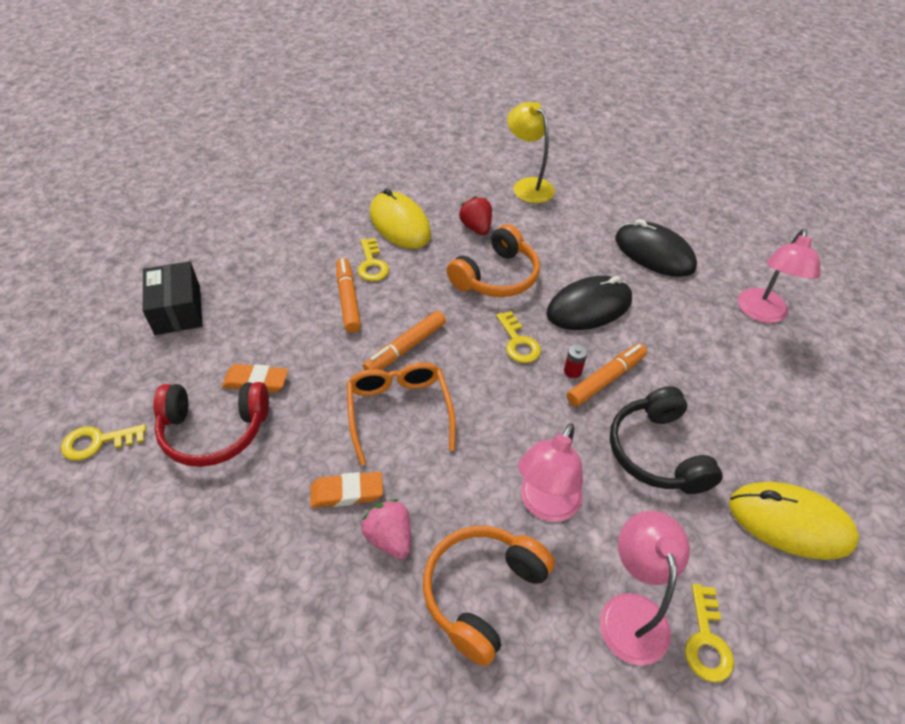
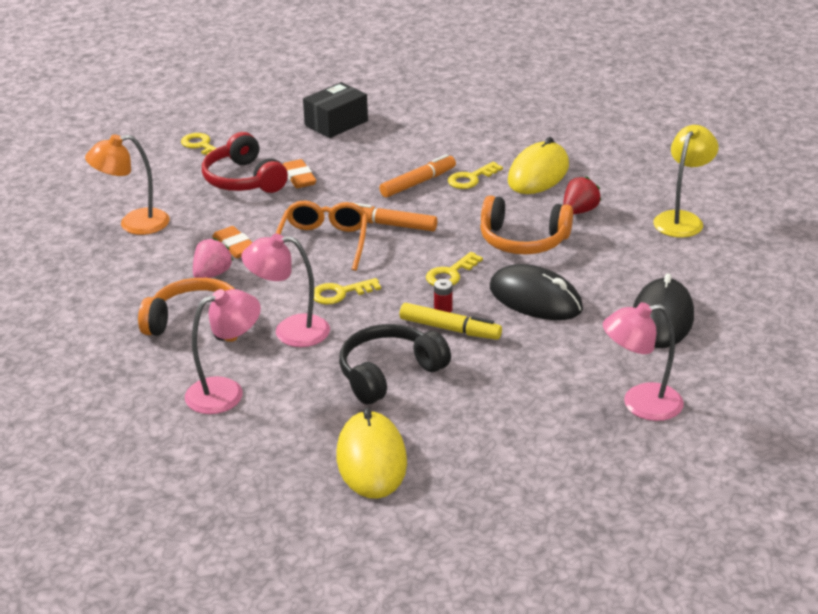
camera: 65 degrees right, 15 degrees down
(212, 583) = (134, 224): none -> orange lamp
(399, 412) = (323, 243): orange glasses -> orange glasses turned 45 degrees counterclockwise
(605, 379) = (449, 329): orange marker -> yellow marker
(706, 640) = (226, 432): yellow key -> yellow key (340, 293)

